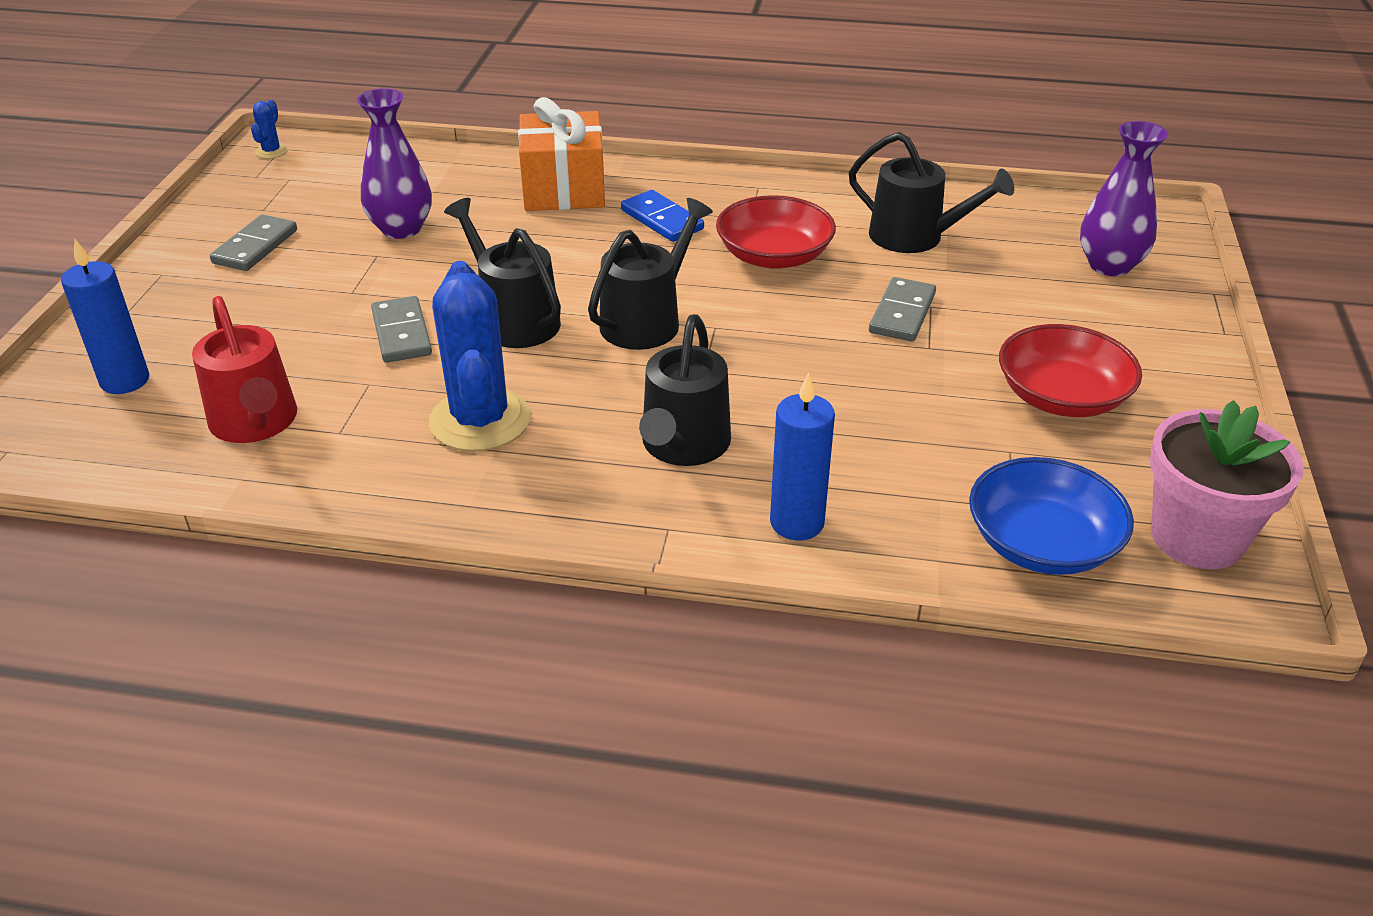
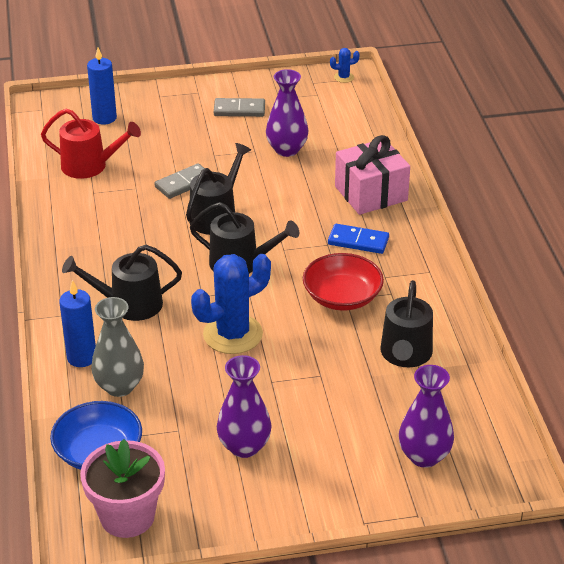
camera: 70 degrees right, 0 degrees up
(256, 422) = (89, 166): red watering can -> red watering can turned 120 degrees counterclockwise
(480, 420) = (121, 232): blue cactus -> blue cactus (233, 334)
(564, 189) = (371, 193): orange gift -> pink gift
(661, 220) = (358, 241): blue domino -> blue domino turned 75 degrees clockwise
(888, 493) = (119, 386): none -> grey vase
(902, 313) = (304, 364): grey domino -> none
(1061, 397) = (244, 446): red bowl -> purple vase

